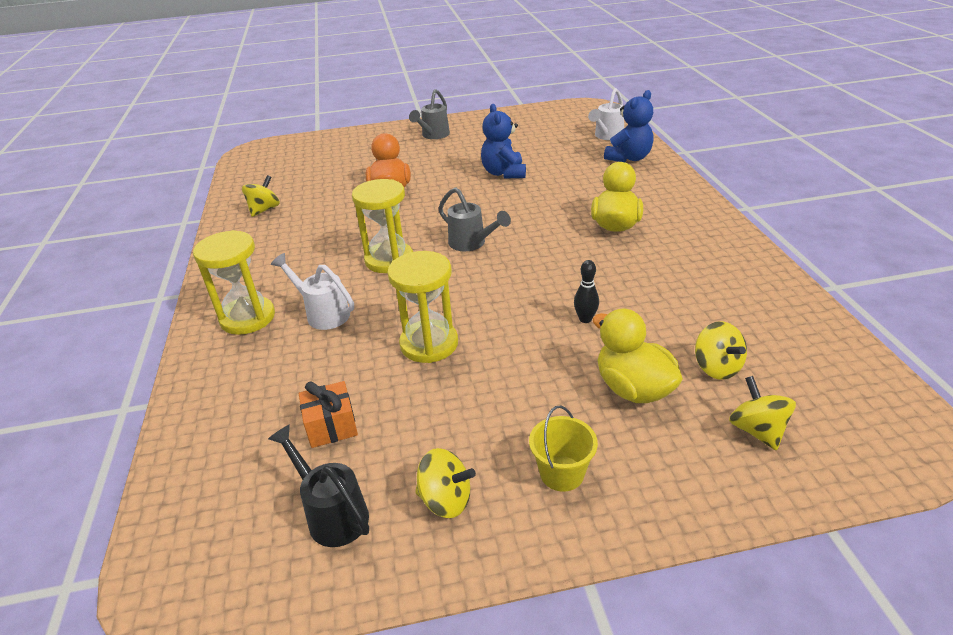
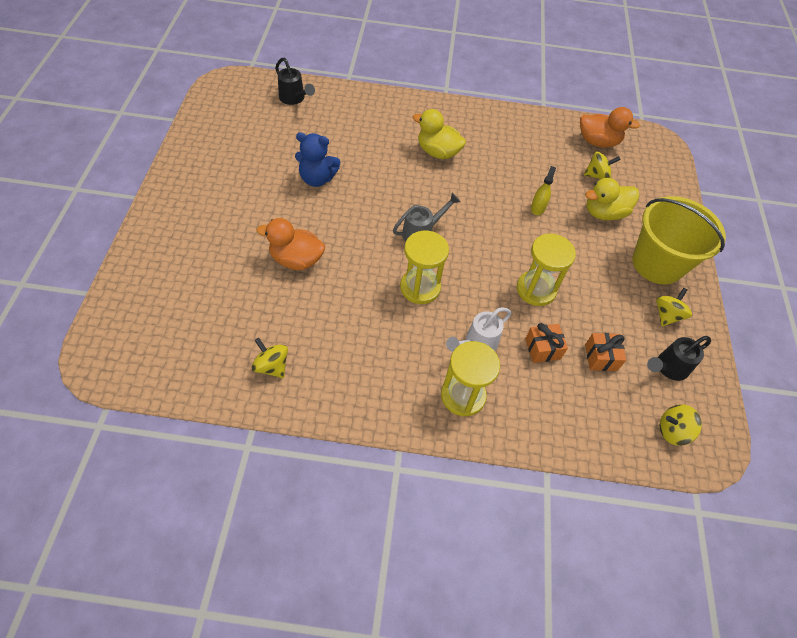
camera: 80 degrees left, 20 degrees up
(330, 367) = (542, 349): none -> orange gift
(433, 135) = (196, 200): grey watering can -> none
(562, 473) = (657, 263): yellow bucket -> yellow bucket, size x2.23
(585, 319) = (537, 208): black bowling pin -> yellow spray bottle
(606, 136) = (294, 99): white watering can -> black watering can
(629, 158) = (342, 104): blue teddy bear -> none
(757, 430) = (644, 184): yellow spinning top -> yellow spinning top (672, 431)
(805, 356) = (597, 142): none -> orange duck

